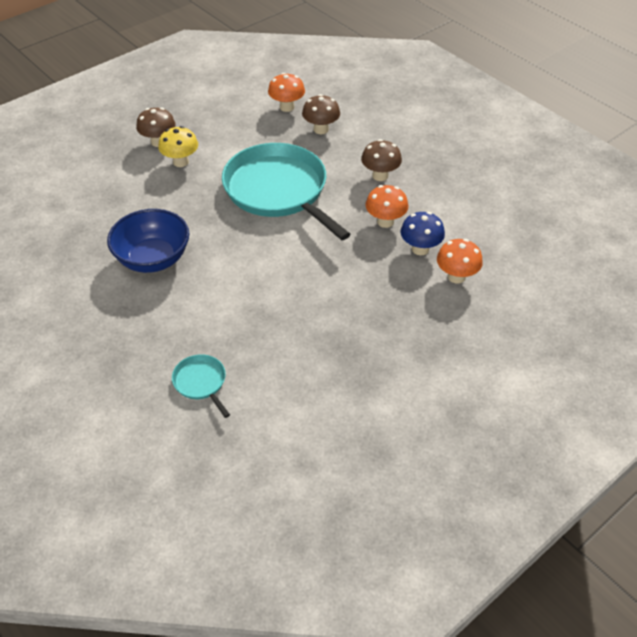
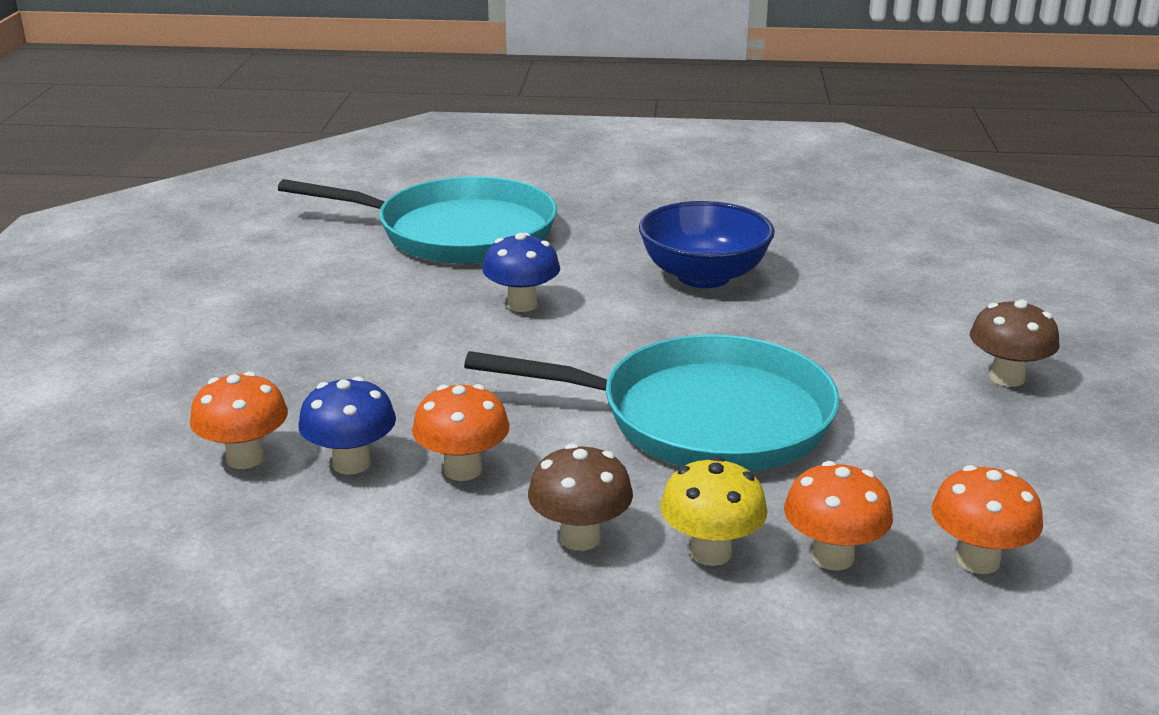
camera: 135 degrees right, 20 degrees down
(181, 162) = (915, 373): yellow mushroom -> yellow mushroom (710, 552)
(201, 382) = (457, 232): turquoise pan -> turquoise pan, size x2.39
(252, 295) = (522, 304): none -> blue mushroom
(321, 129) = (832, 557): brown mushroom -> orange mushroom

